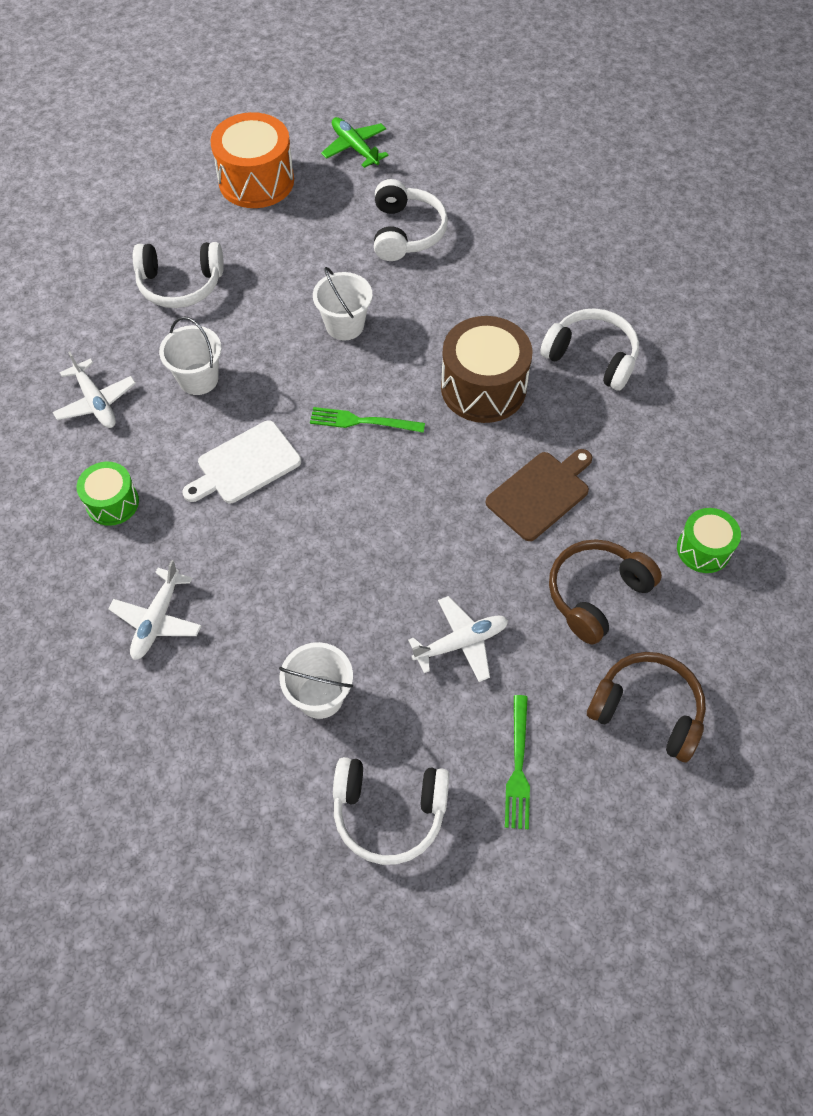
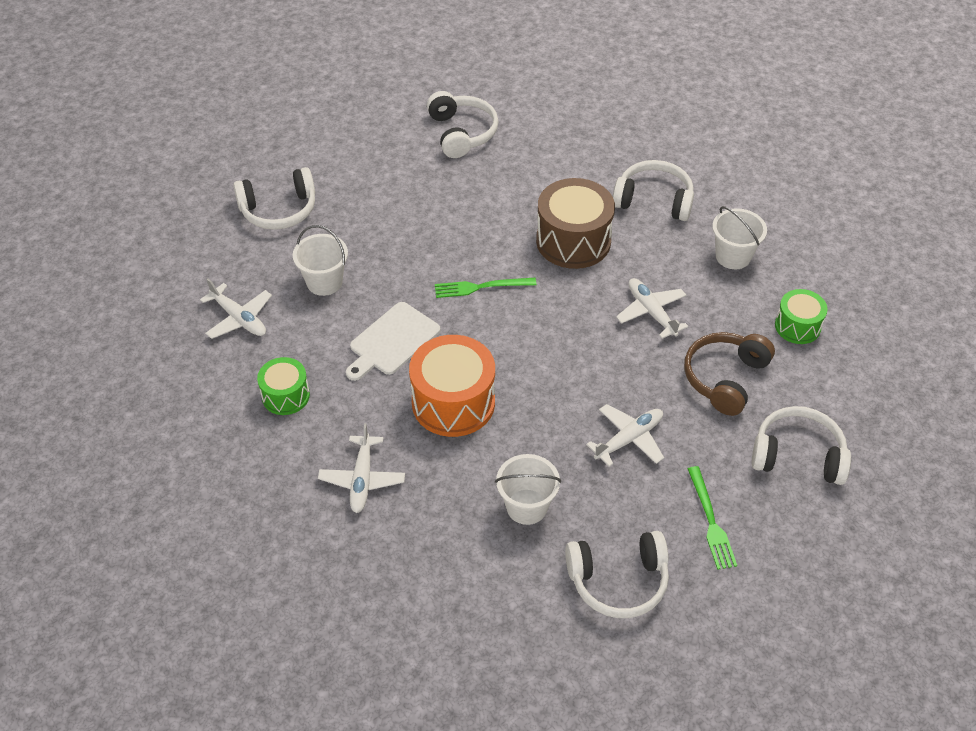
camera: 15 degrees left, 10 degrees down
(256, 181) = (315, 115): orange drum -> orange drum (453, 402)
(344, 325) = (437, 215): white bucket -> white bucket (733, 256)
(355, 148) = (392, 74): green plane -> none
(541, 493) = (651, 312): brown cutting board -> white plane
(647, 710) = (798, 455): brown headphones -> white headphones

